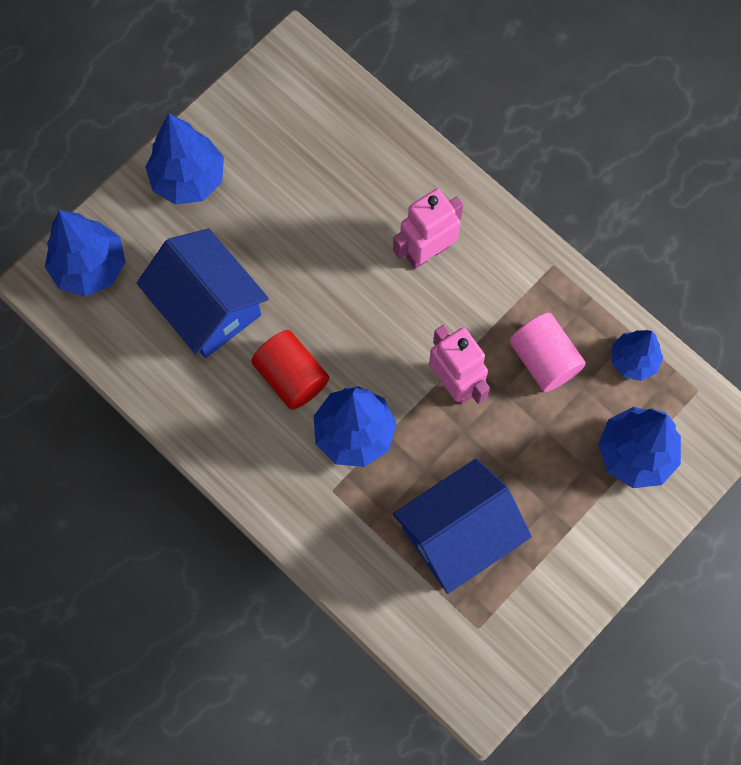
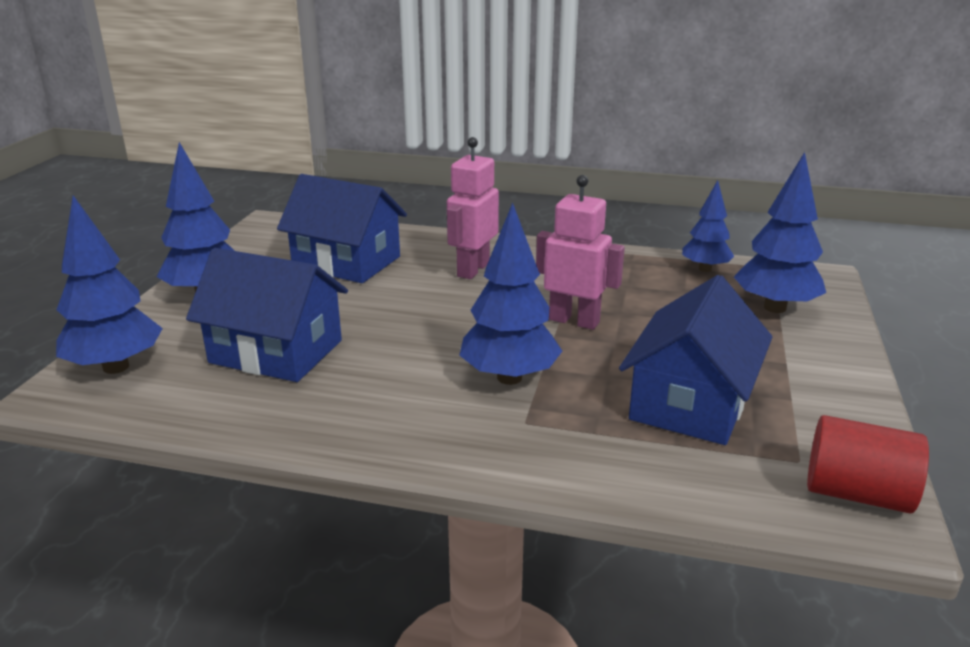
camera: 30 degrees left, 45 degrees down
(291, 377) = (407, 365): red cylinder -> red cylinder (857, 493)
(326, 178) = (347, 262): none -> blue house
(544, 360) = (635, 288): pink cylinder -> none

